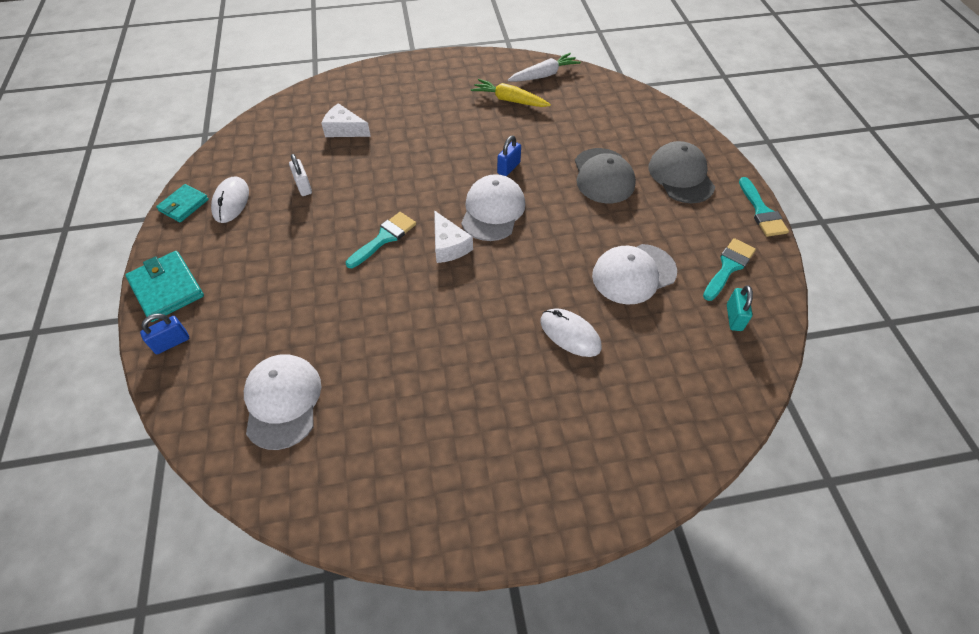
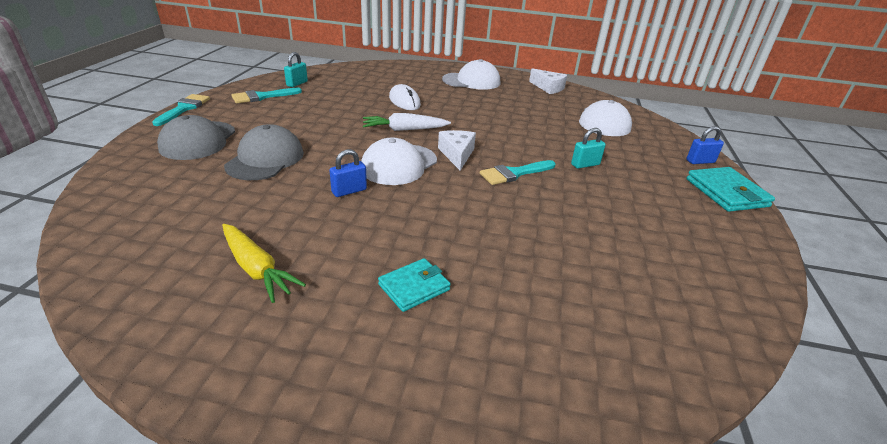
camera: 160 degrees left, 20 degrees down
(184, 205) = (757, 262): turquoise wallet -> turquoise wallet (414, 287)
(231, 202) = (693, 249): white mouse -> none
(303, 186) = (600, 240): white padlock -> none
(313, 281) = (585, 164): none -> turquoise padlock
(344, 129) = (537, 303): white cheese -> white cheese (548, 88)
(544, 75) = (149, 295): white carrot -> white carrot (404, 129)
(633, 274) = (330, 109): white cap -> white cap (471, 81)

